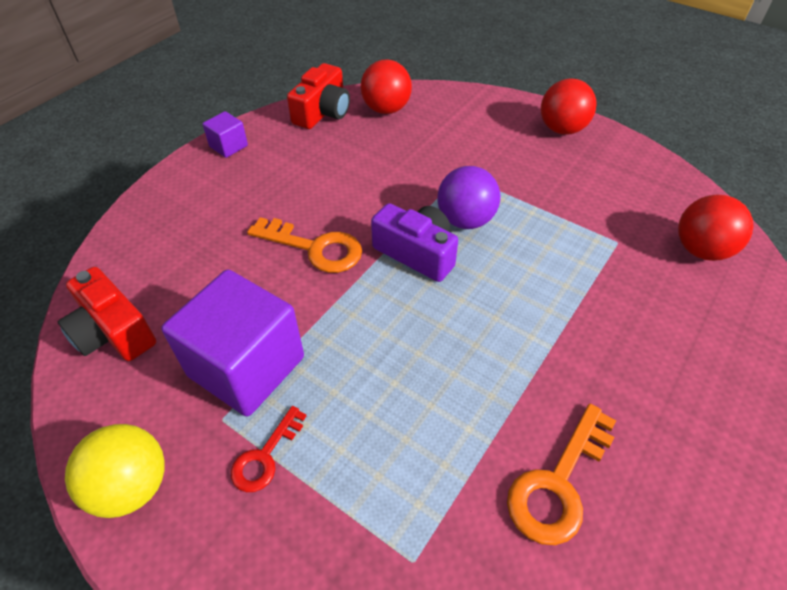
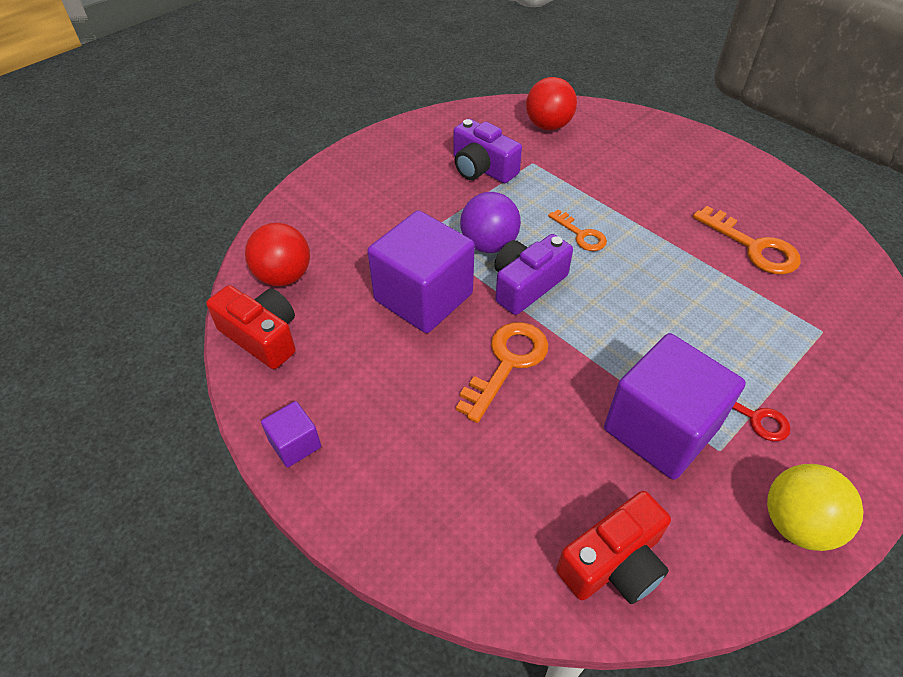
camera: 80 degrees left, 0 degrees up
(383, 186) = (423, 297): none -> purple cube
(509, 292) = (581, 235): none -> orange key
(562, 129) = (376, 156): red ball -> none
(584, 202) = (482, 168): none -> purple camera

